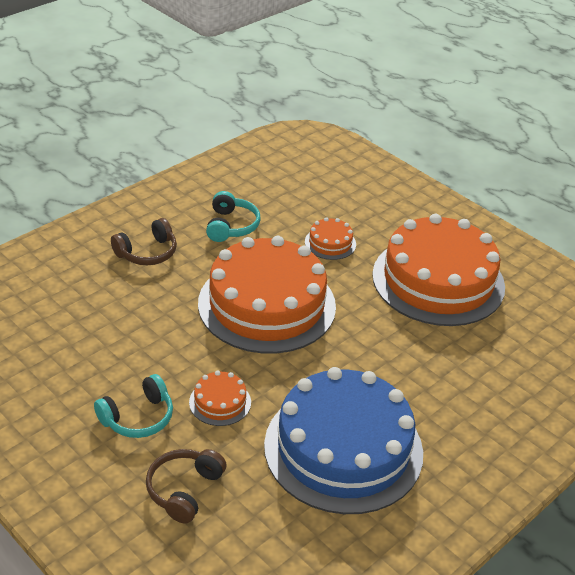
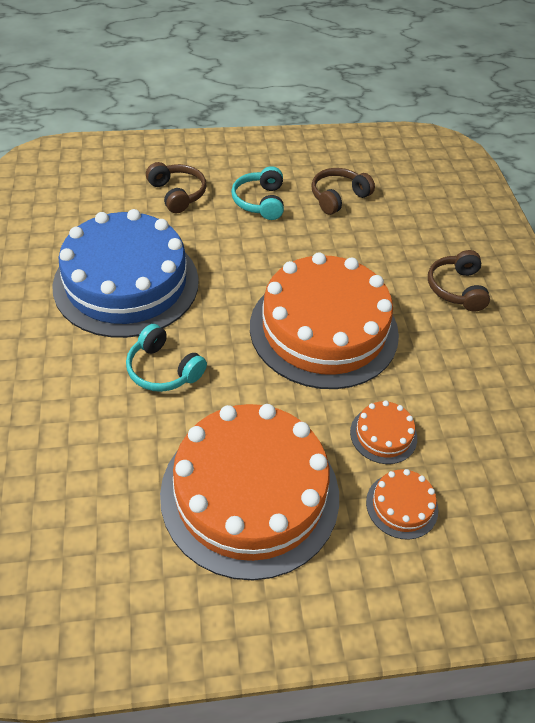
camera: 125 degrees right, 10 degrees up
(79, 365) = (338, 197): none -> brown headphones
(220, 402) = (236, 245): orange cake -> orange cake (402, 505)
(231, 226) = (465, 368): turquoise headphones -> turquoise headphones (163, 369)

